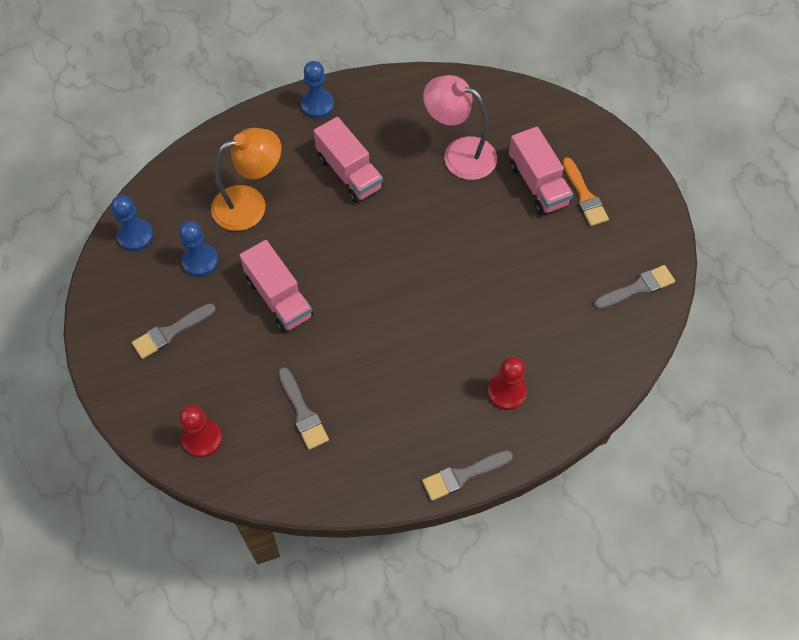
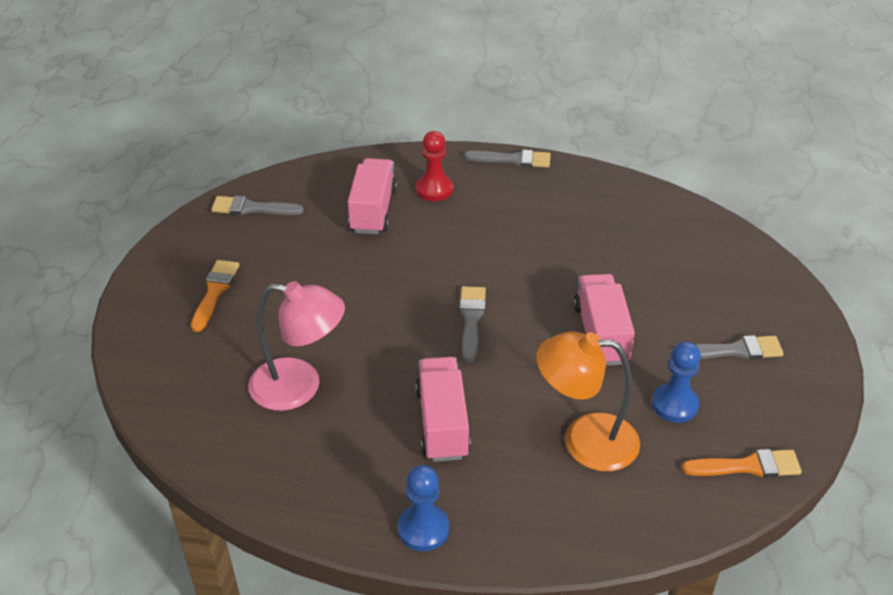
camera: 150 degrees left, 20 degrees down
(135, 236) = (748, 466): blue pawn -> orange brush
(202, 439) = (731, 258): red pawn -> none
(303, 412) = (626, 241): grey brush -> grey brush (471, 319)
(459, 154) = (299, 387): pink lamp -> pink lamp turned 45 degrees counterclockwise
(538, 184) = (248, 321): pink truck -> pink truck (373, 210)

